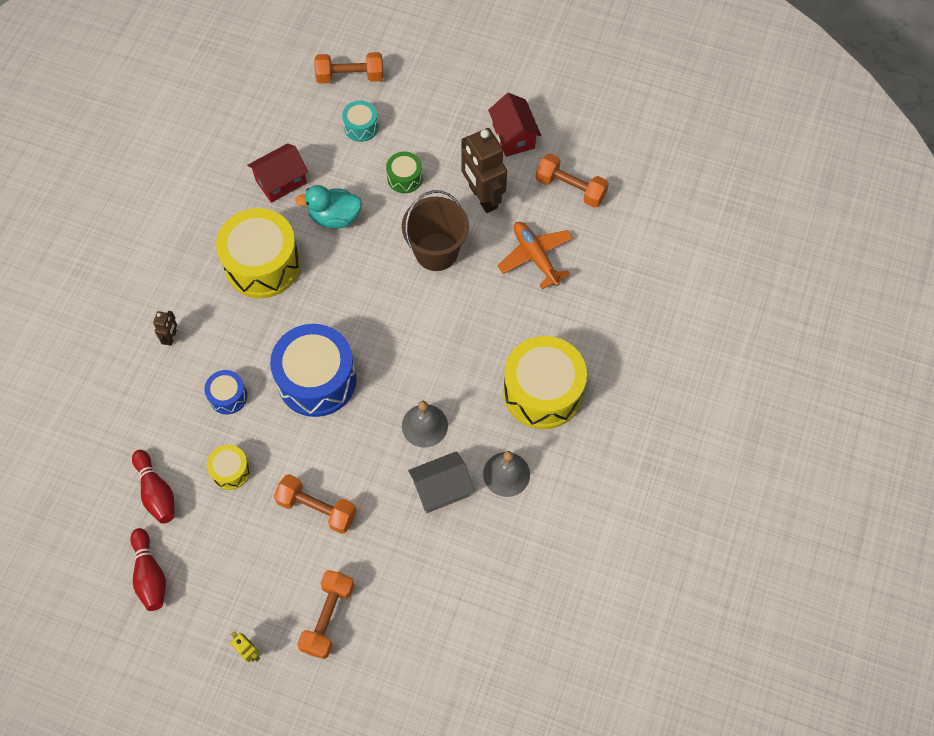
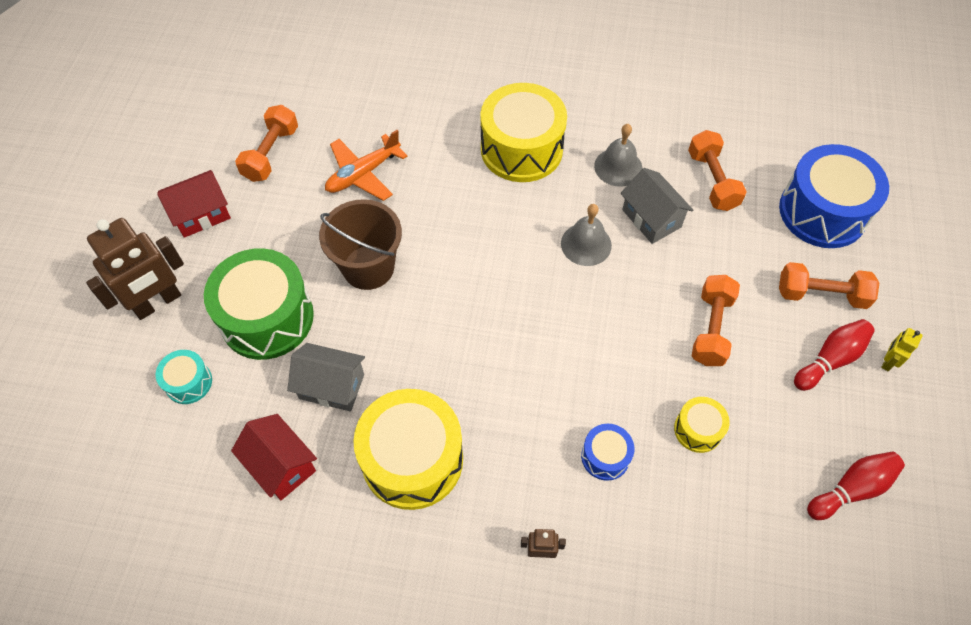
camera: 100 degrees left, 5 degrees down
(156, 492) = (752, 510): red bowling pin -> red bowling pin (830, 359)
(317, 380) = (559, 360): blue drum -> blue drum (822, 212)
(334, 217) = (331, 386): turquoise duck -> grey house
(350, 76) = (102, 412): orange dumbbell -> orange dumbbell (712, 180)
(405, 178) = (267, 317): green drum -> green drum, size x2.08
(482, 197) = (289, 233): brown robot -> brown robot (158, 303)

